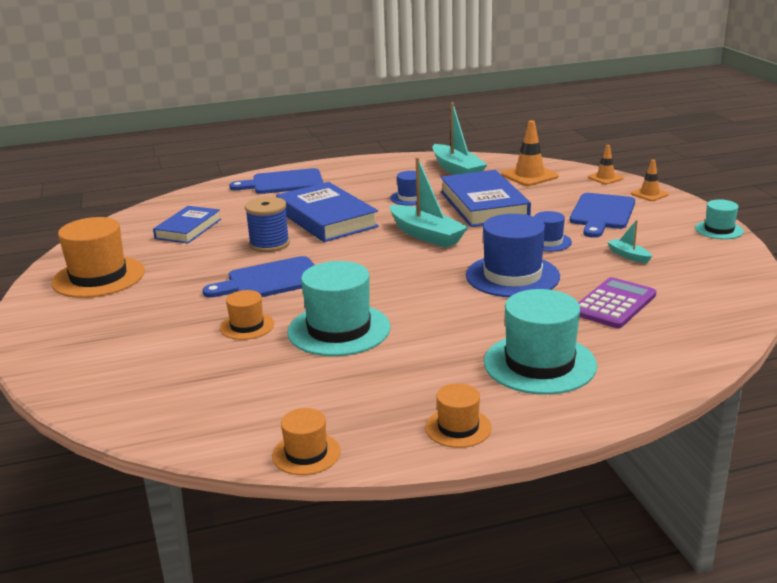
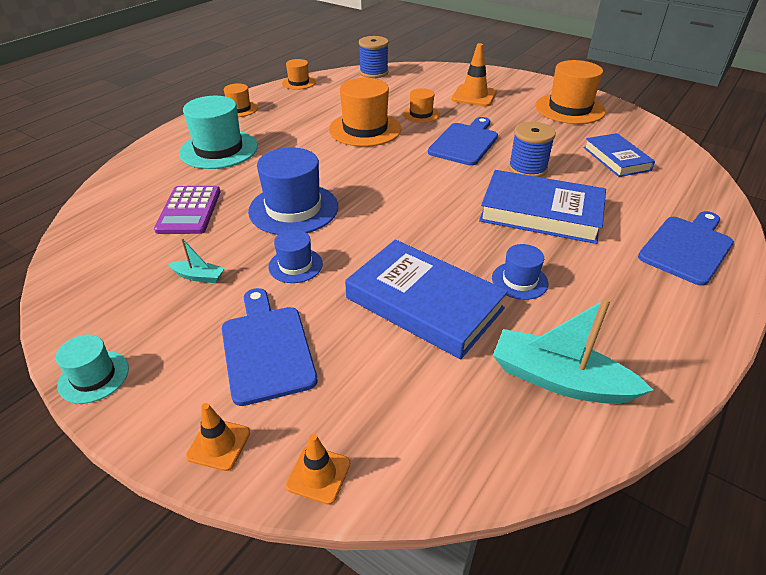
camera: 140 degrees right, 15 degrees up
(166, 426) = (374, 72): none -> blue spool
(339, 330) = (365, 129): turquoise hat -> orange hat
(426, 235) = (421, 228): turquoise boat -> none
(529, 176) = (442, 416): orange traffic cone -> orange traffic cone (474, 96)

